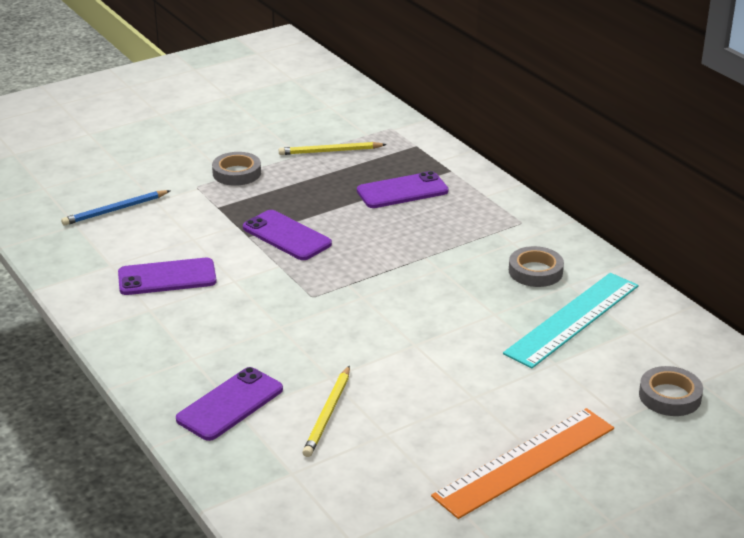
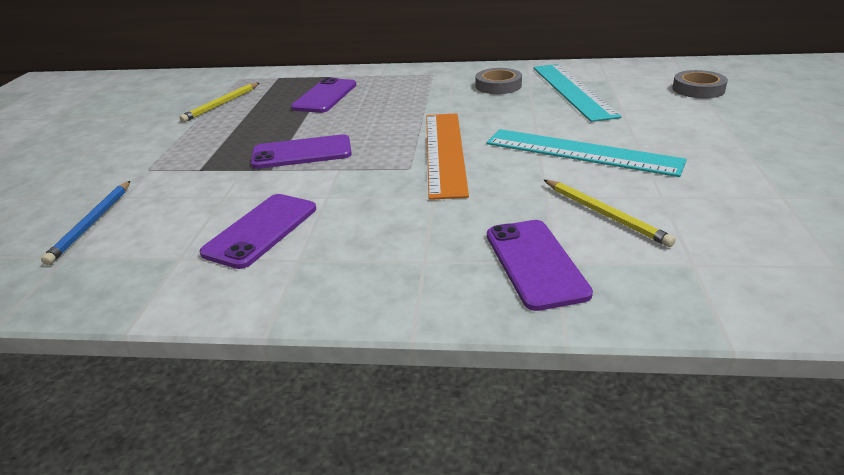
camera: 50 degrees left, 0 degrees up
(237, 173) = (169, 146): grey tape -> none
(429, 369) = (581, 152): none -> turquoise ruler
(525, 462) = (748, 153): orange ruler -> orange ruler (444, 152)

